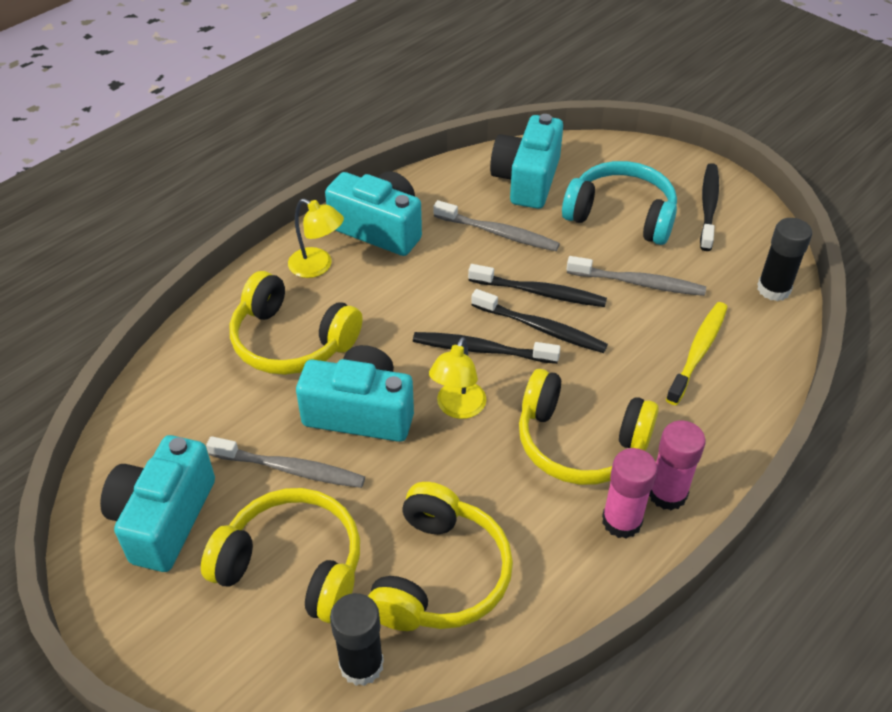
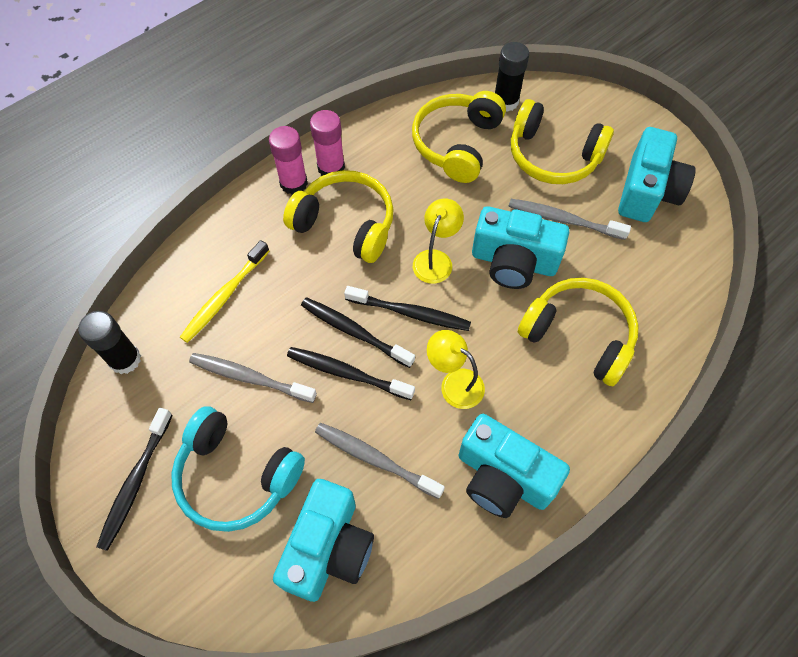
camera: 175 degrees left, 15 degrees up
(318, 267) = (565, 425): yellow lamp -> yellow lamp (454, 383)

